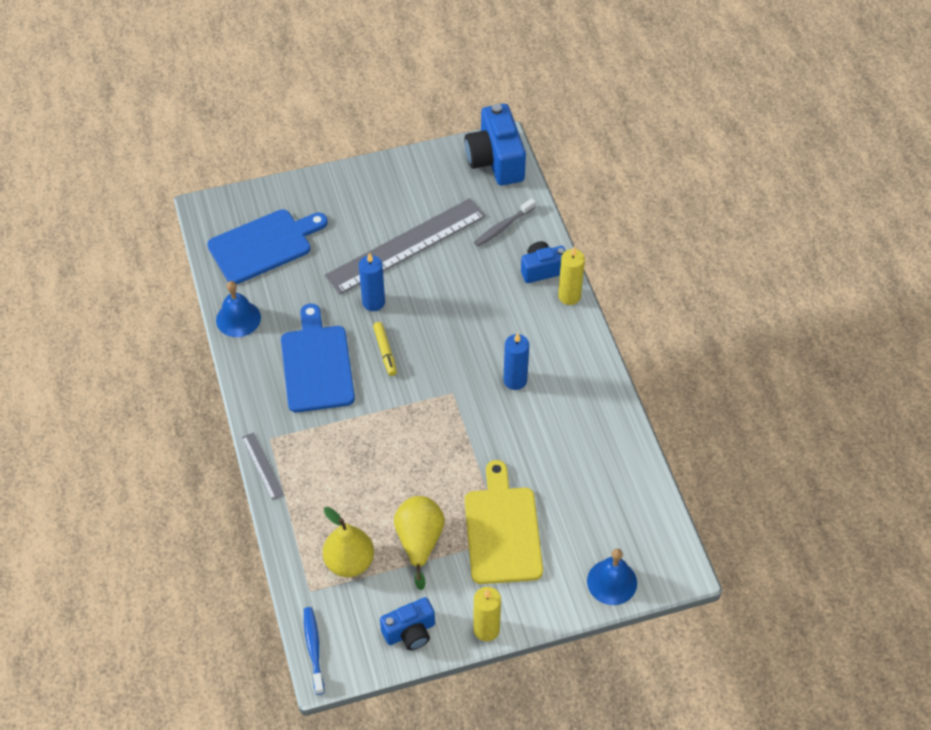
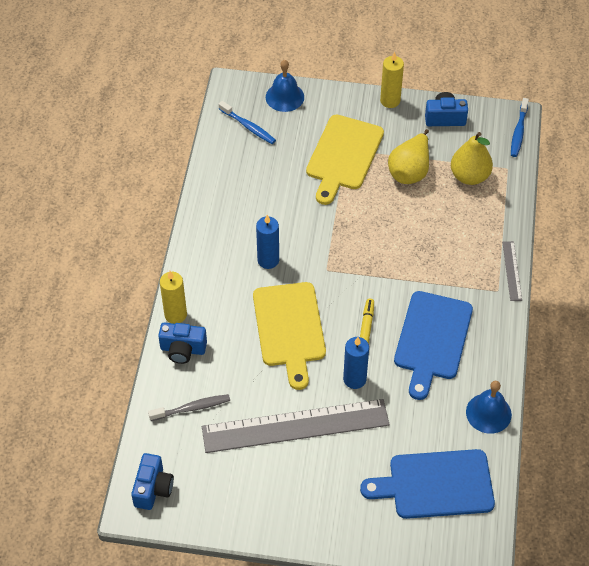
camera: 155 degrees left, 0 degrees up
(457, 323) = (289, 328): none -> yellow cutting board
(495, 160) = (153, 488): blue camera -> blue camera, size x0.60
(628, 524) = (248, 127): none -> blue toothbrush

